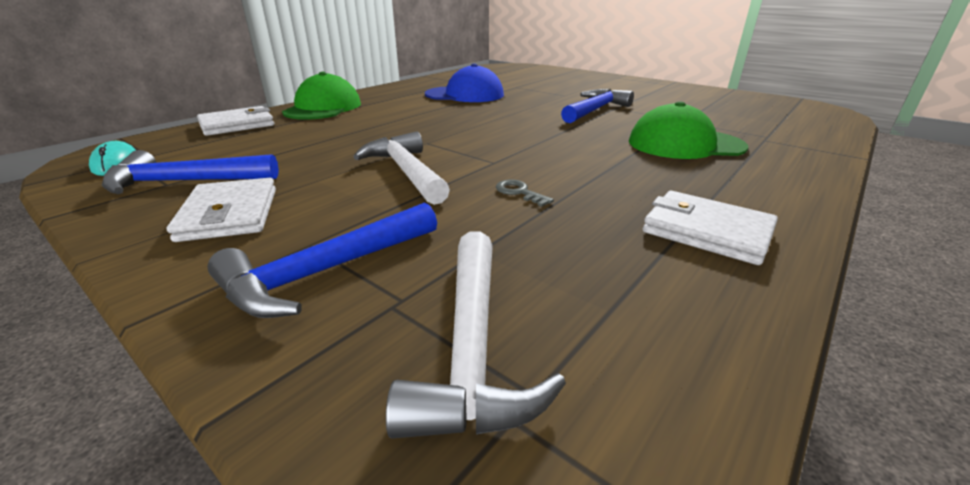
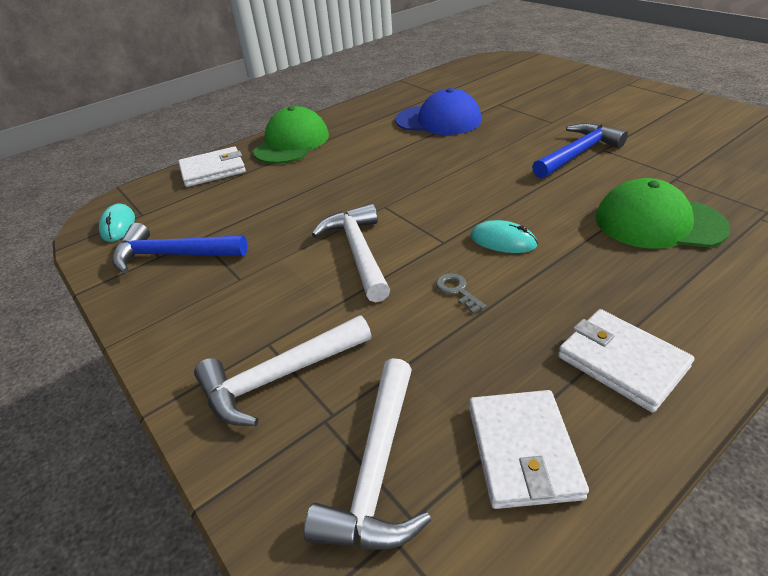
camera: 15 degrees right, 10 degrees up
(229, 214) = (208, 300): white wallet -> white wallet (523, 451)
(327, 271) = (280, 377): blue hammer -> white hammer
(551, 159) = (503, 241): none -> turquoise mouse

